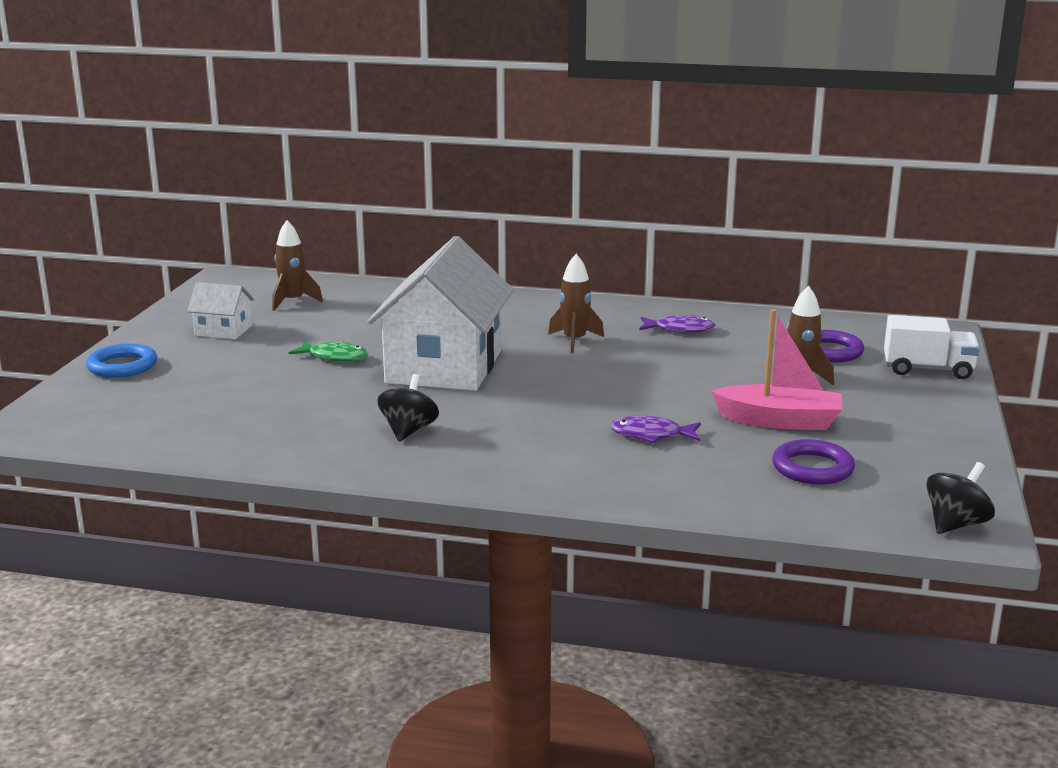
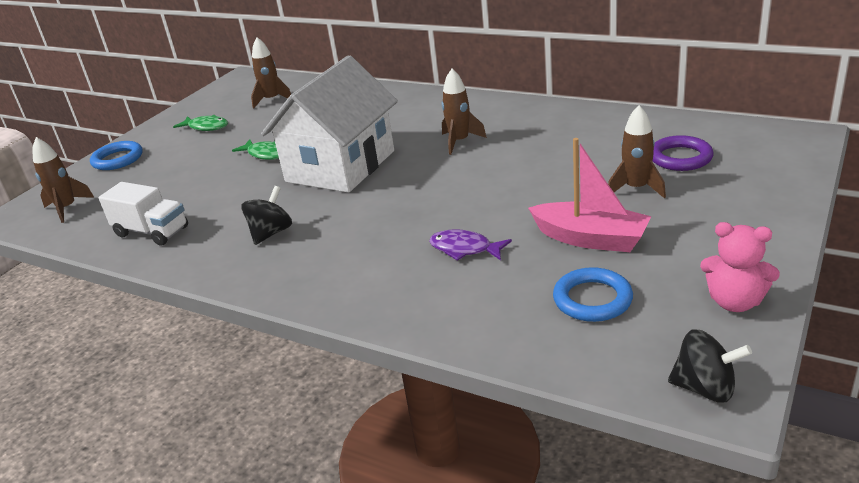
camera: 20 degrees right, 10 degrees up
(97, 418) = (67, 208): none -> brown rocket
(223, 331) = (206, 127): white house -> green fish
(680, 329) = (556, 130): purple fish -> none
(812, 468) = (592, 299): purple ring -> blue ring
(927, 370) = (768, 182): white truck -> white truck (152, 232)
(947, 462) = (734, 302): none -> pink teddy bear
(955, 524) = (705, 388): black spinning top -> black spinning top turned 45 degrees clockwise

